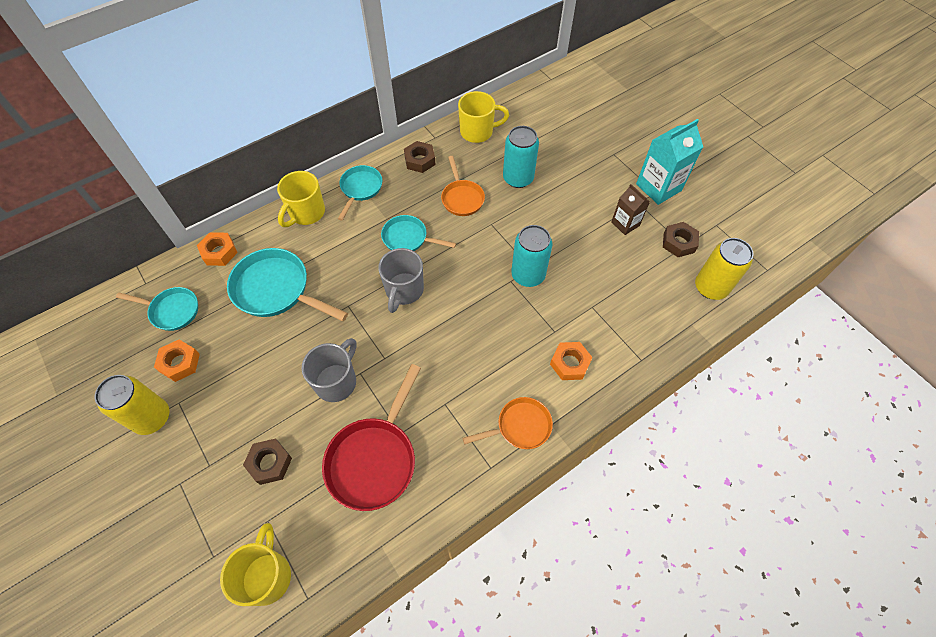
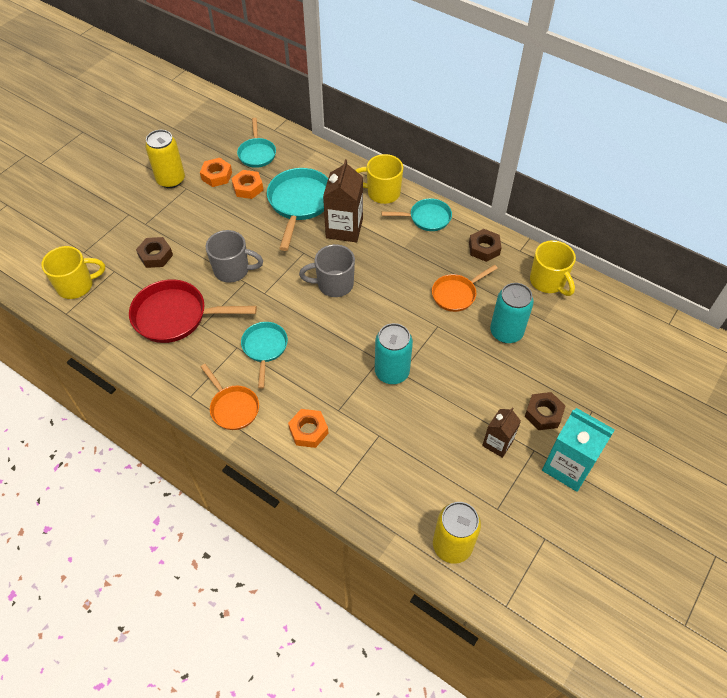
camera: 70 degrees right, 5 degrees down
(219, 252) = (319, 157): orange nut -> orange nut (248, 188)
(335, 260) = (344, 229): none -> brown carton
(408, 238) = (390, 269): turquoise pan -> turquoise pan (265, 348)
(678, 242) = (498, 502): brown nut -> brown nut (543, 414)

